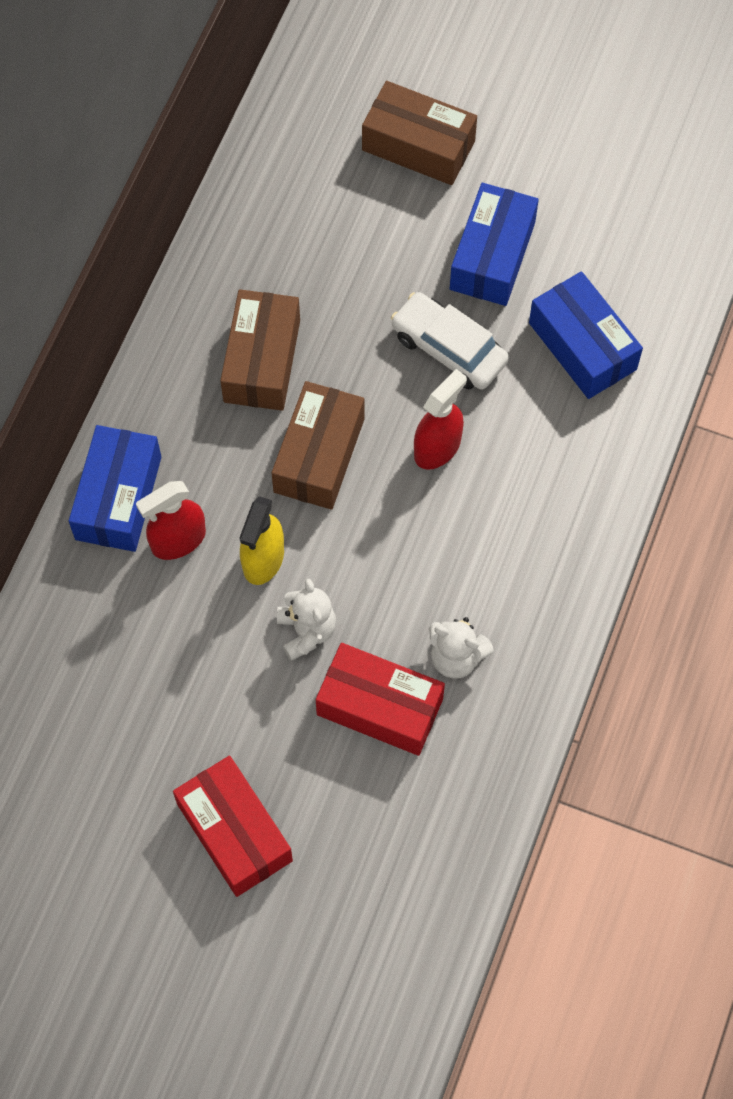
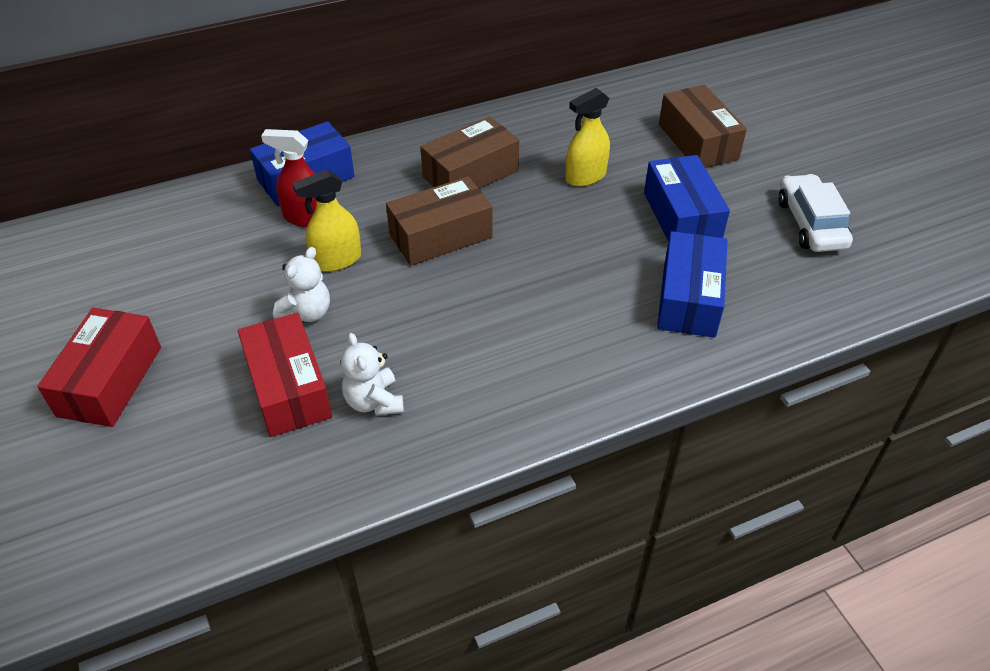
camera: 45 degrees right, 20 degrees down
(366, 276) = (585, 176): none -> yellow spray bottle
(437, 447) = (518, 282): red spray bottle -> none
(449, 348) = (592, 241): white car -> white car (810, 224)
(492, 256) = (682, 216): blue box -> blue box turned 75 degrees counterclockwise

